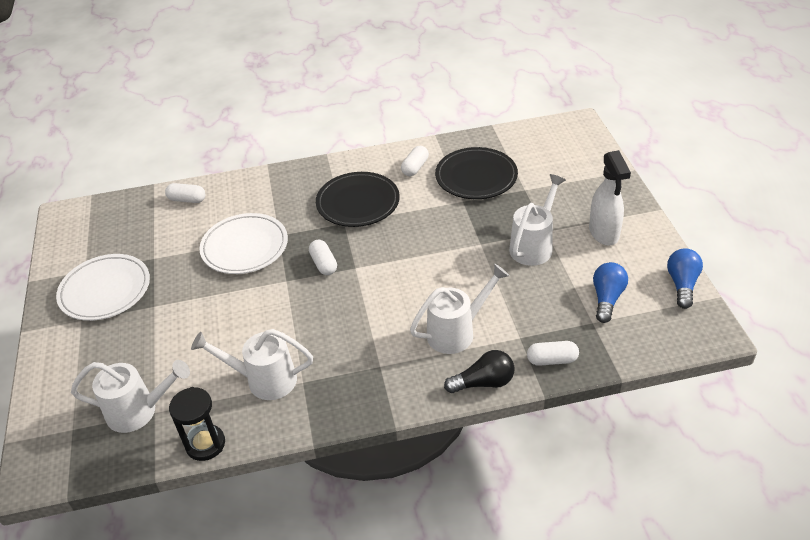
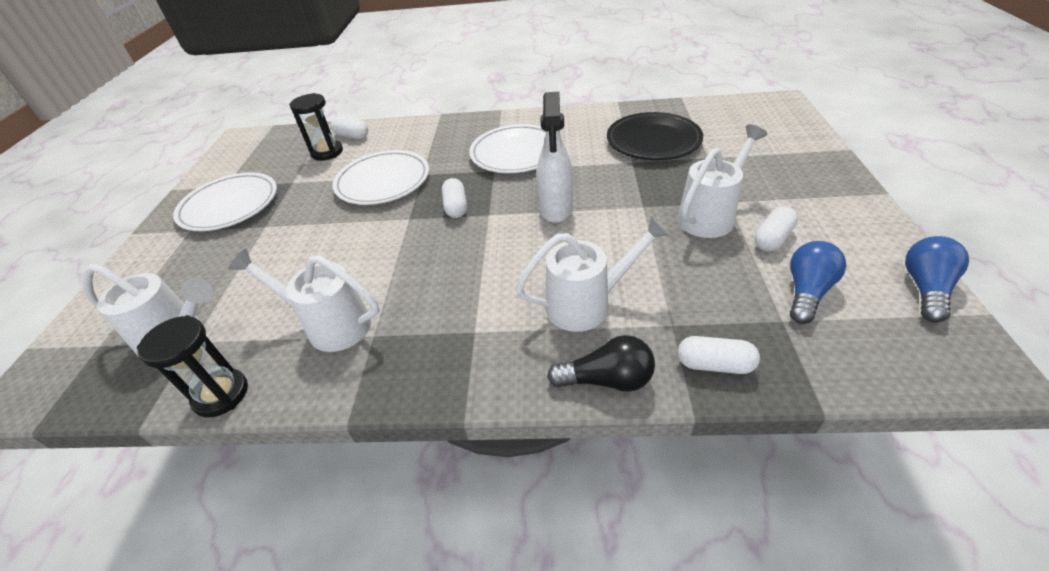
camera: 15 degrees right, 0 degrees up
(171, 221) = (327, 152): none -> black hourglass
(358, 203) = (516, 153): black plate -> white plate
(415, 167) = (588, 127): white capsule -> white capsule (772, 238)
(604, 233) = (806, 212): white spray bottle -> white spray bottle (556, 209)

